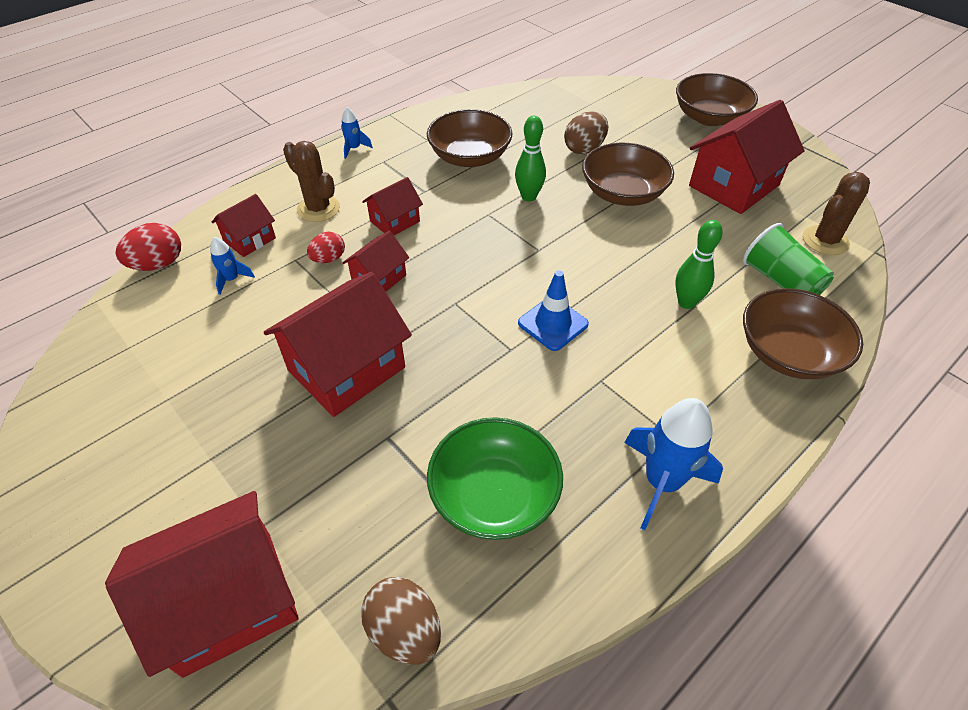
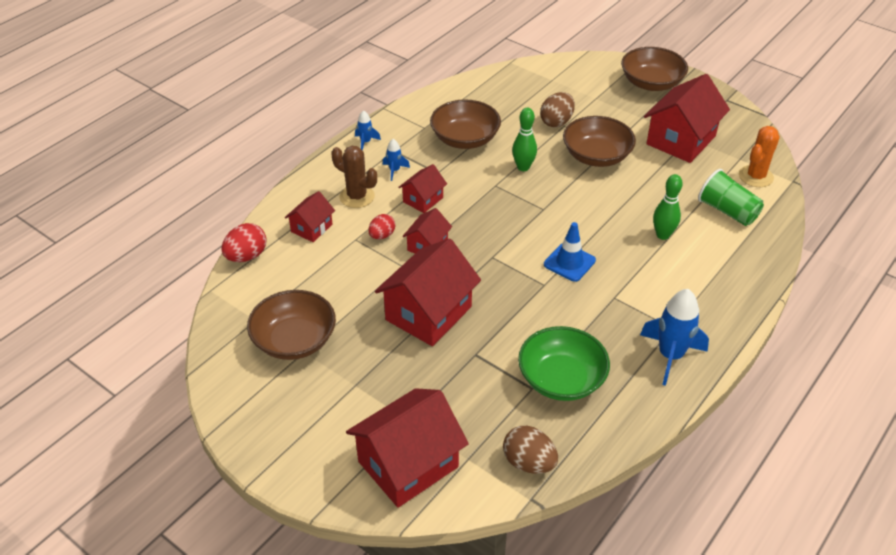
camera: 10 degrees left, 5 degrees down
(232, 279) = (312, 260): blue rocket -> blue rocket (394, 170)
(788, 353) = (740, 261): brown bowl -> brown bowl (294, 340)
(825, 241) = (756, 176): brown cactus -> orange cactus

